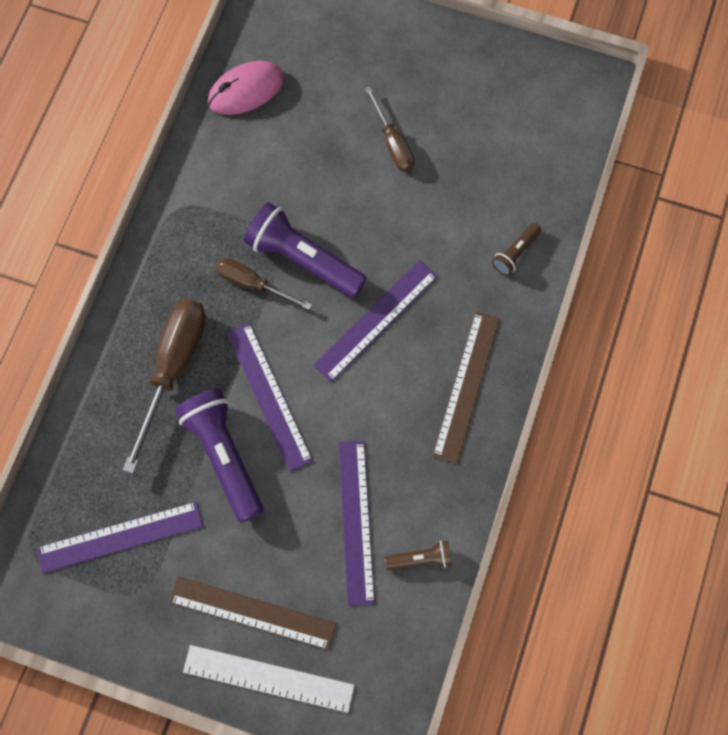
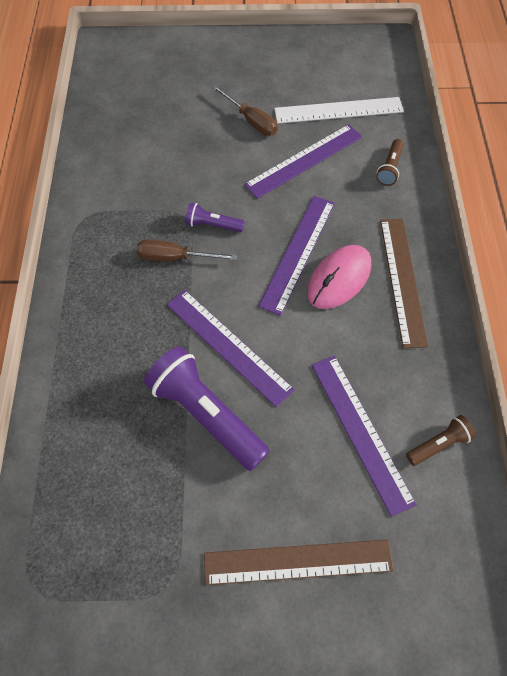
camera: 20 degrees left, 10 degrees down
(120, 537) = (128, 534): purple ruler -> purple ruler (304, 160)
(173, 369) = (126, 352): brown screwdriver -> none
(246, 90) = (112, 117): pink mouse -> pink mouse (339, 279)
(268, 678) = (345, 628): white ruler -> white ruler (338, 110)
(303, 259) = (213, 225): purple flashlight -> purple flashlight, size x0.49

